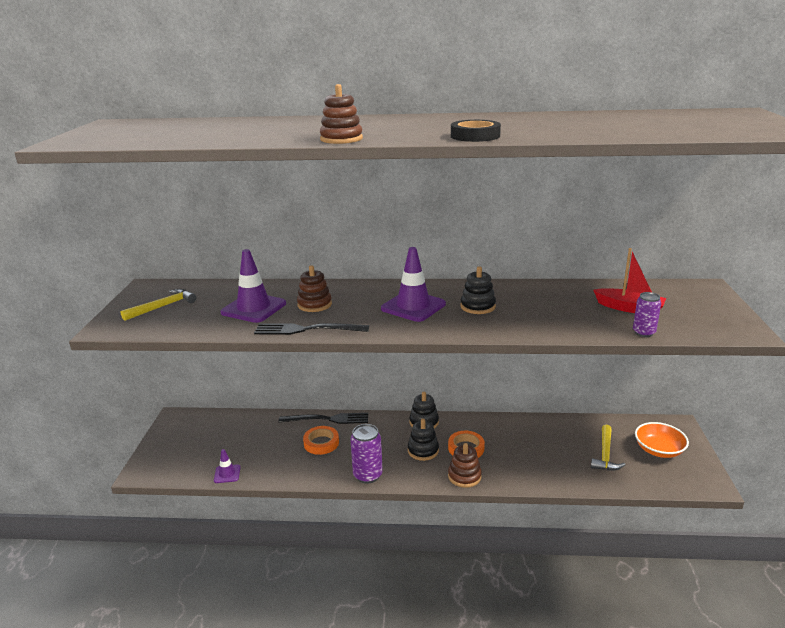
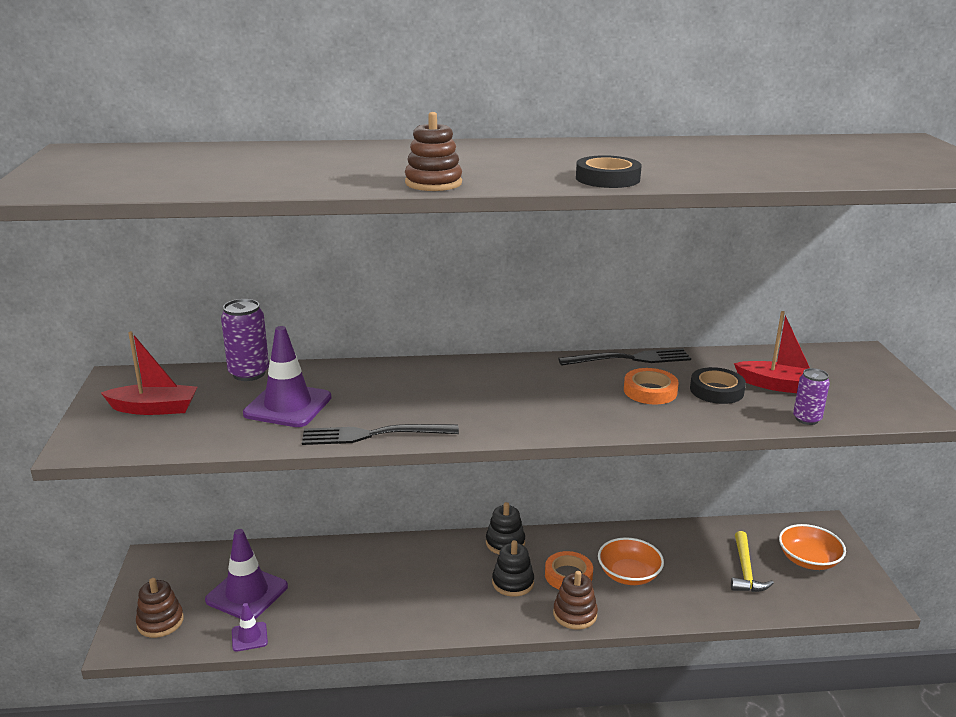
camera: 10 degrees left, 0 degrees up
(163, 306) = (154, 408): yellow hammer -> red boat
(314, 304) = (371, 397): brown stacking toy -> brown stacking toy (160, 622)
(321, 443) = (372, 582): orange tape -> orange tape (650, 391)
(328, 419) = (374, 547): black fork -> black fork (631, 359)
(367, 475) = (446, 623): purple can -> purple can (249, 373)
(413, 306) = (506, 394): purple traffic cone -> purple traffic cone (247, 593)
(478, 306) = (590, 391): black stacking toy -> none
(512, 451) = (629, 574): none -> orange bowl
(576, 309) = (716, 390): none -> black tape

